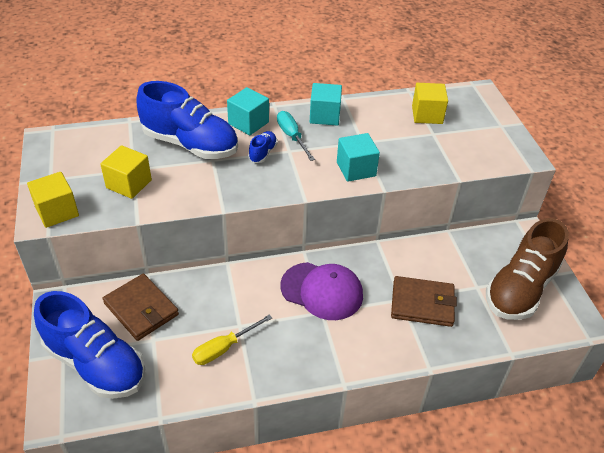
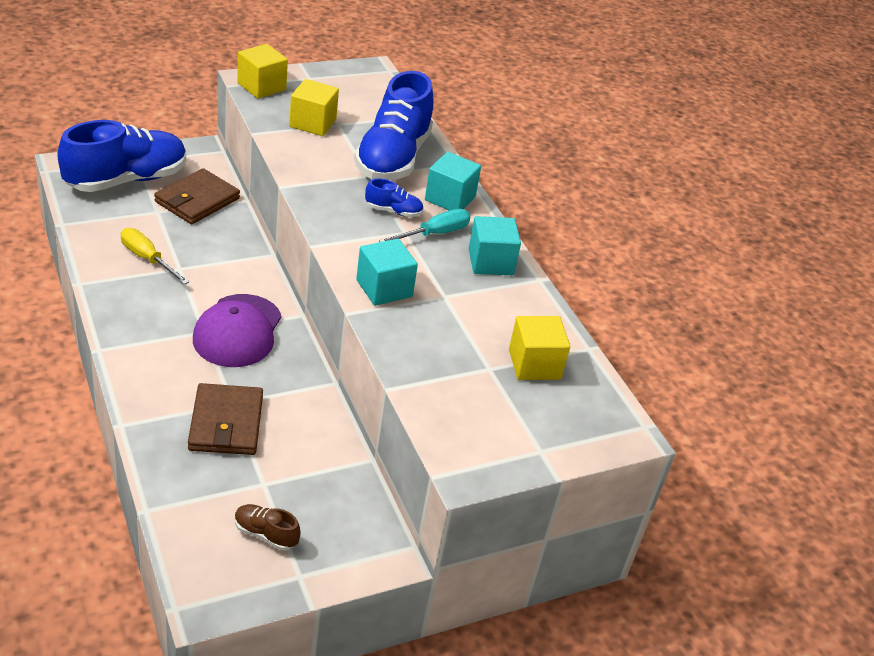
camera: 75 degrees right, 5 degrees down
(95, 363) = (126, 180): blue shoe -> blue shoe turned 150 degrees counterclockwise
(520, 289) = (265, 534): brown shoe -> brown shoe, size x0.42

